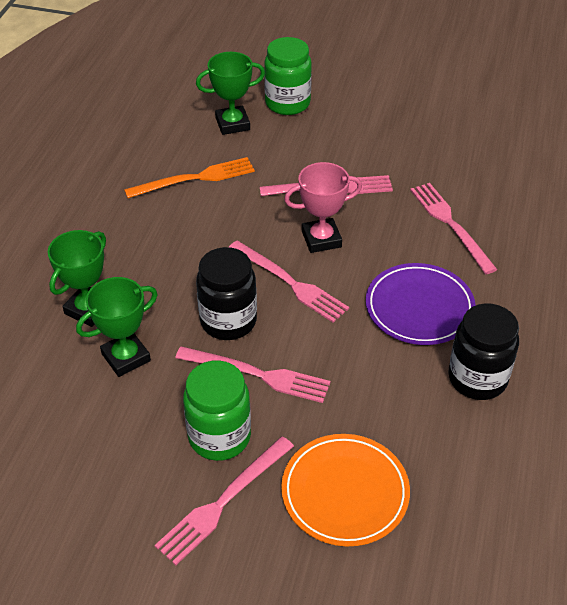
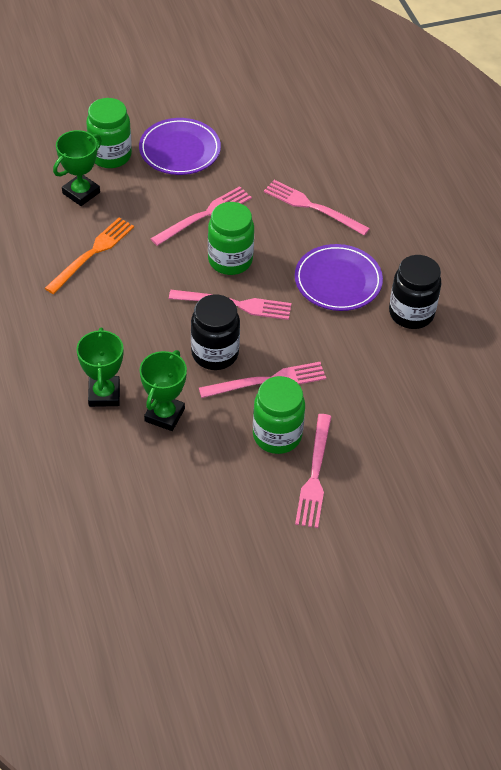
camera: 35 degrees left, 5 degrees up
(321, 239) = (230, 260): pink trophy -> green jar
(345, 492) = (385, 429): orange plate -> none
(357, 122) = (180, 150): none -> purple plate

